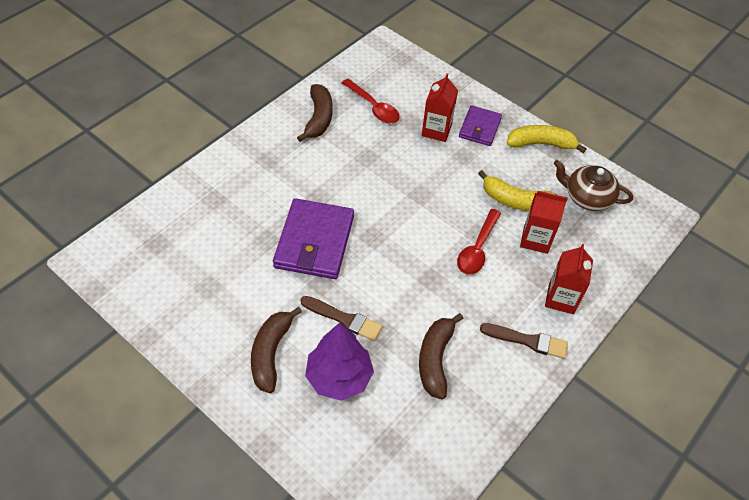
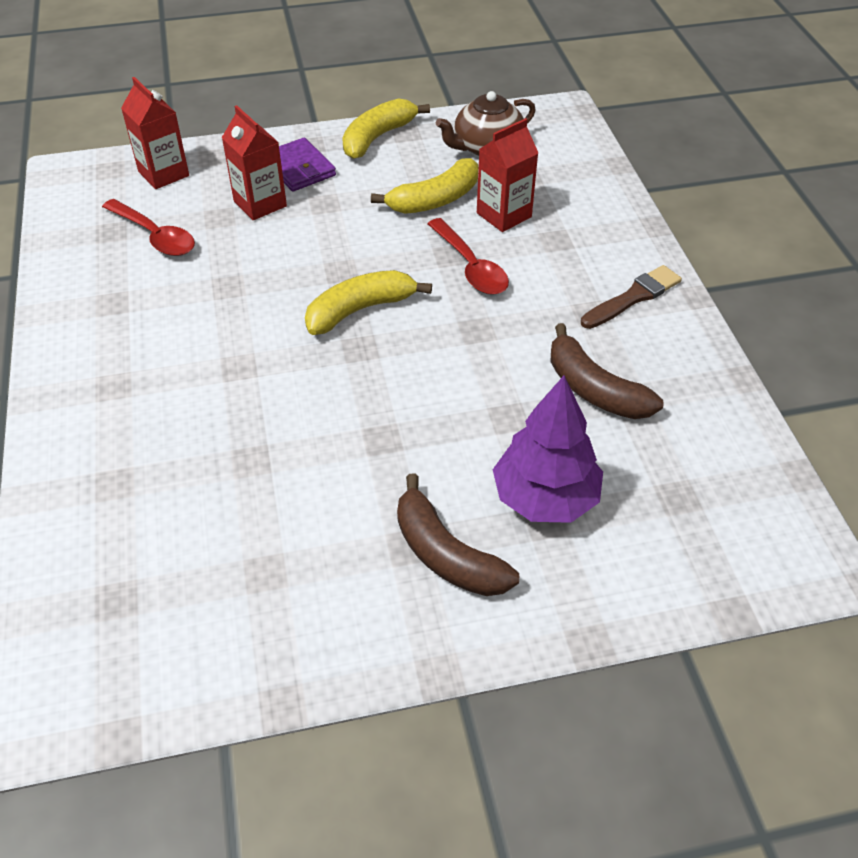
camera: 50 degrees left, 5 degrees down
(314, 242) = (308, 410): purple wallet -> none
(318, 118) = (107, 296): brown banana -> none
(343, 319) = (459, 445): brown brush -> none
(373, 107) = (155, 236): red spoon -> red spoon turned 45 degrees clockwise
(399, 220) = (360, 310): none -> yellow banana
(561, 298) = (600, 240): red carton -> red carton (163, 174)

